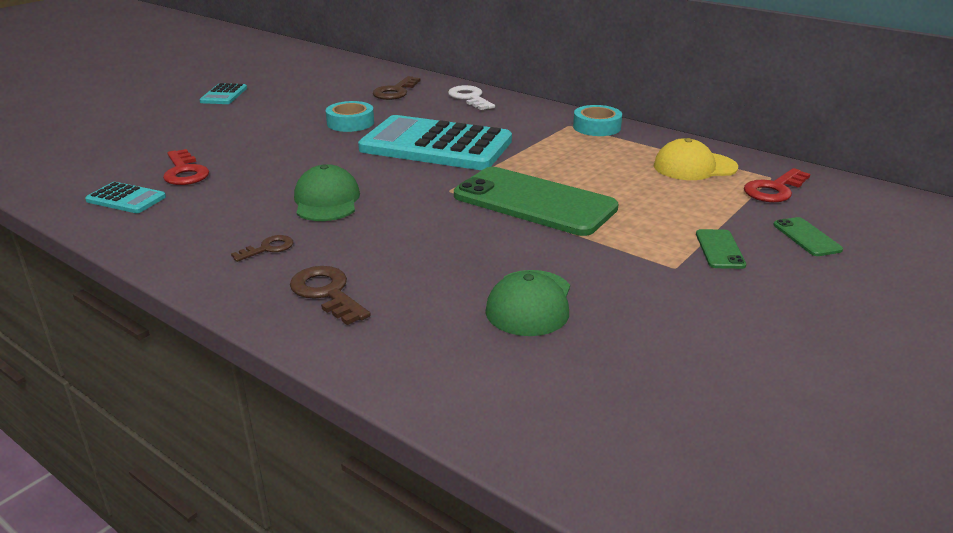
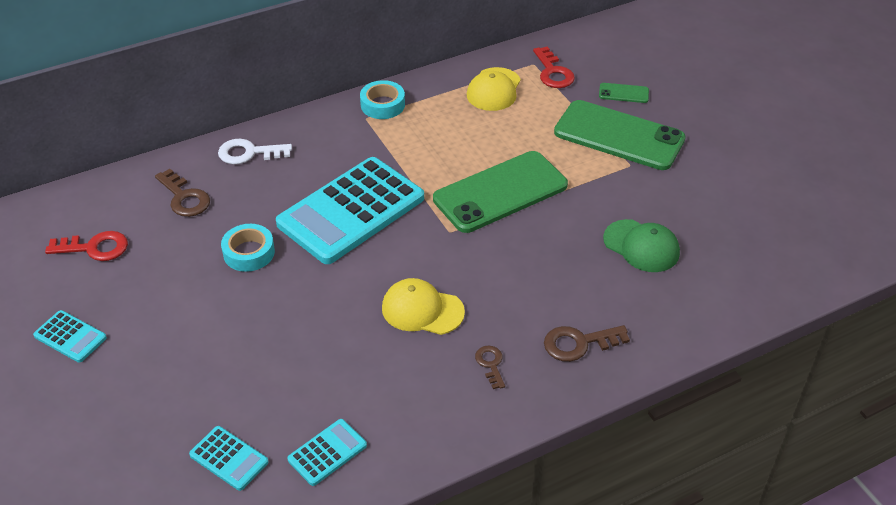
camera: 65 degrees left, 15 degrees up
(113, 165) = (229, 458): none -> turquoise calculator
(185, 172) = (289, 400): red key -> red key (94, 248)
(326, 200) = (422, 310): green cap -> yellow cap
(719, 249) = (619, 136): green phone -> green phone, size x2.39

